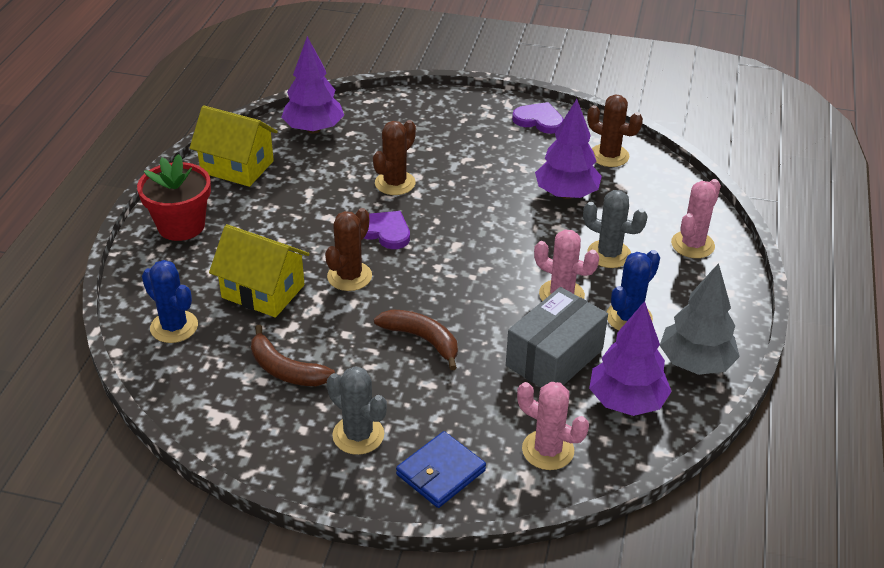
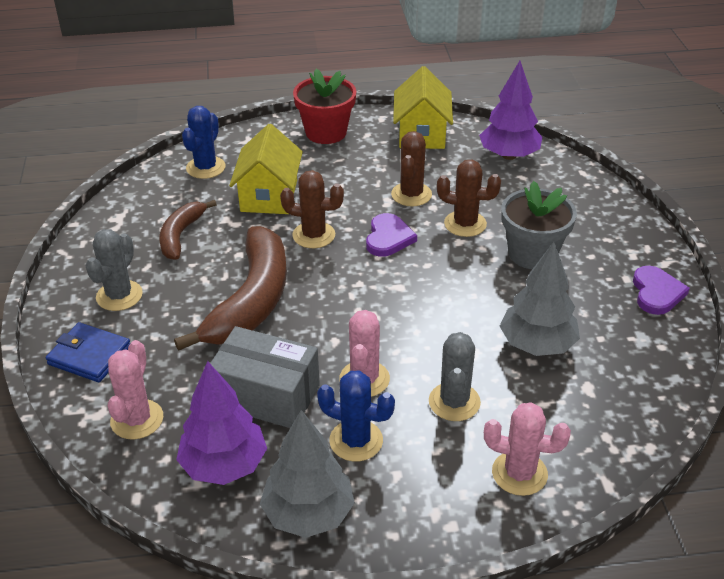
camera: 70 degrees right, 0 degrees up
(422, 339) = (251, 300): brown banana -> brown banana, size x1.81
(458, 161) = (532, 254): none -> grey flower pot
(566, 194) = (537, 345): purple tree -> grey tree
(609, 156) = (638, 364): brown cactus -> brown cactus (411, 194)

